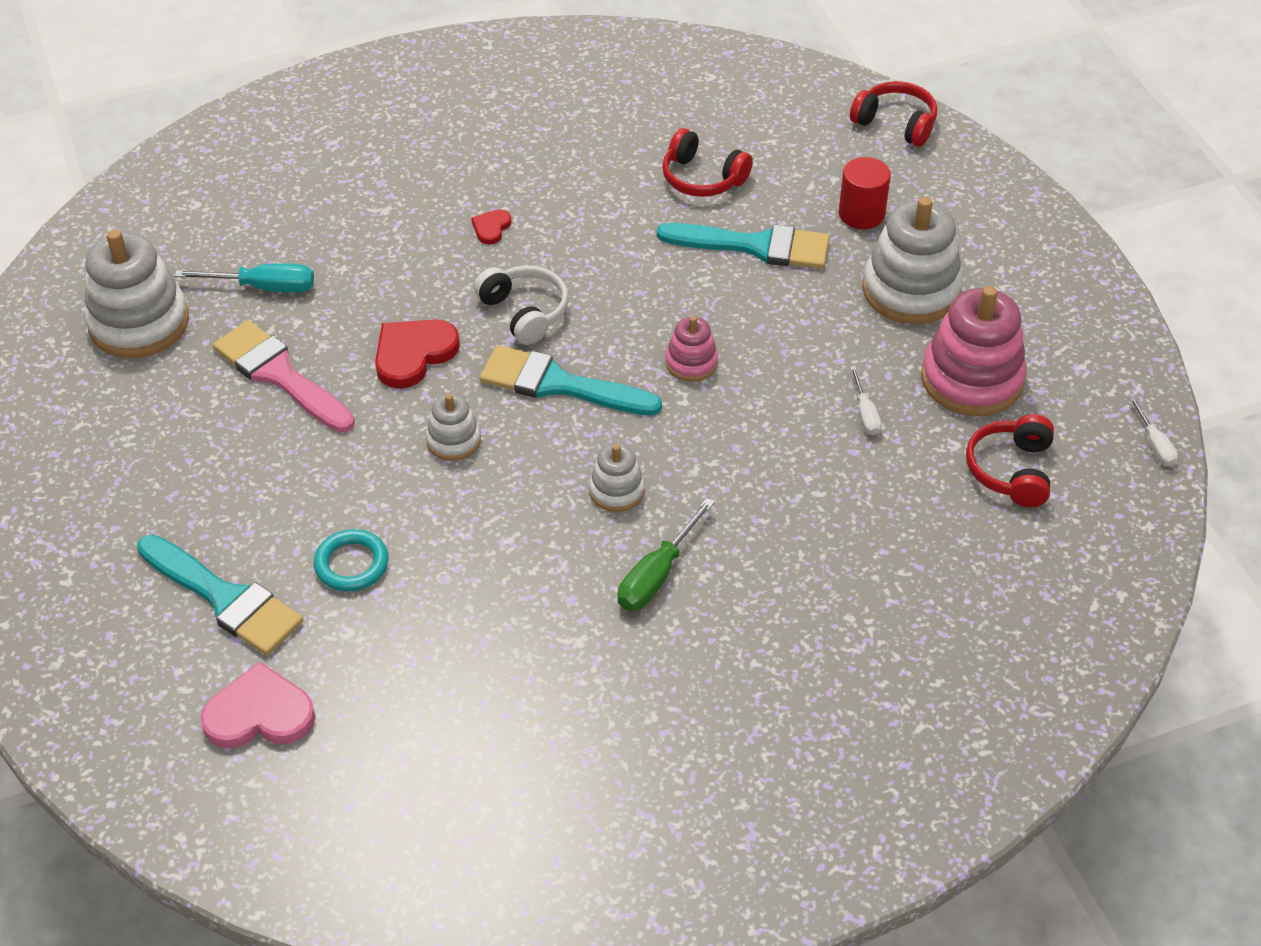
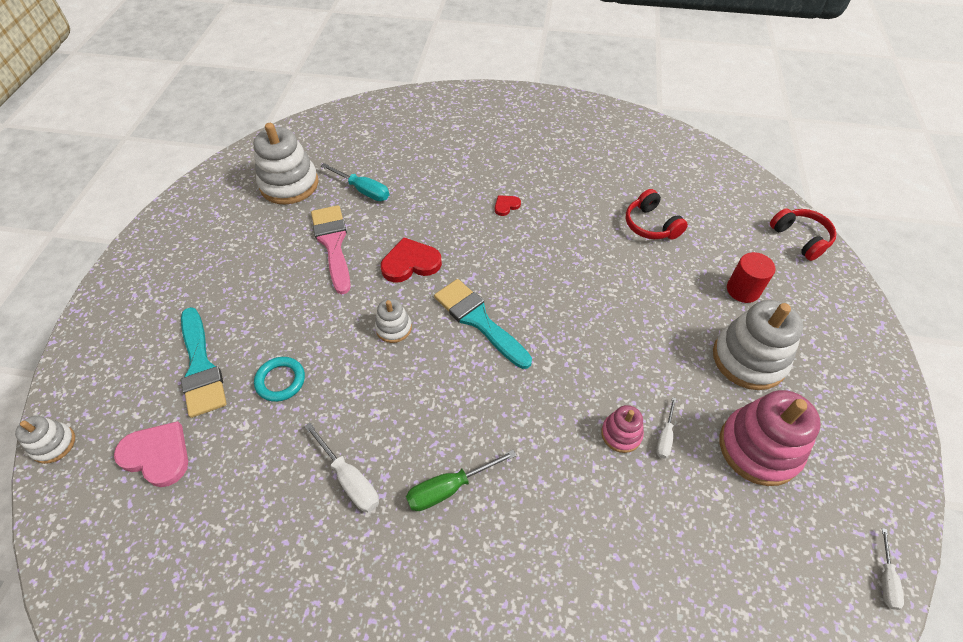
camera: 30 degrees right, 5 degrees up
(525, 312) = (490, 265): white headphones -> none
(531, 621) = (350, 479): none -> white screwdriver
(616, 491) = (464, 411): white stacking toy -> white stacking toy (54, 444)
(691, 363) = (568, 343): pink stacking toy -> pink stacking toy (621, 434)
(755, 246) = (658, 282): turquoise brush -> none
(1011, 470) = (752, 540): red headphones -> none

